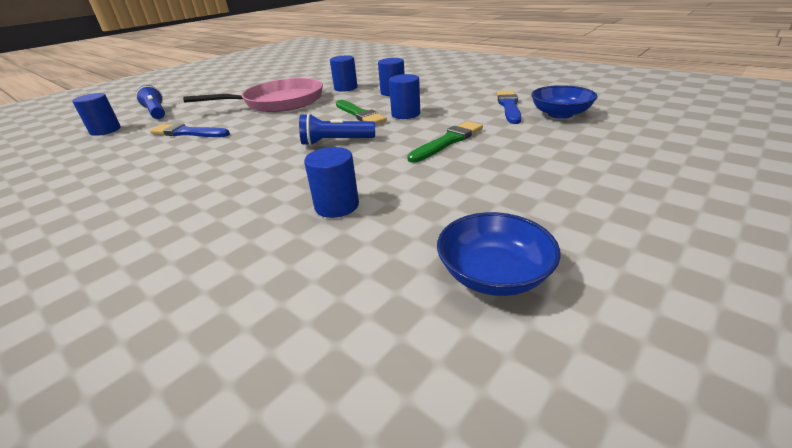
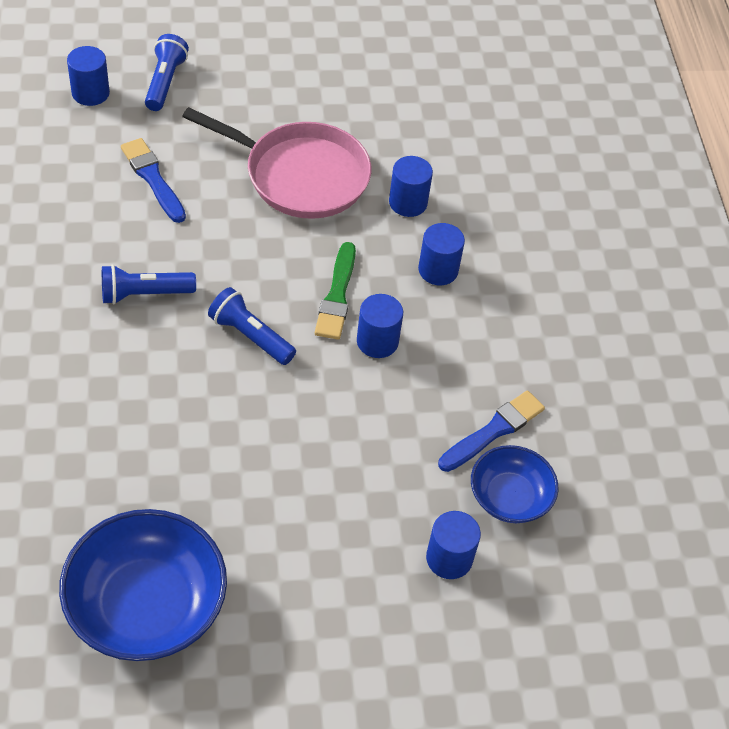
camera: 35 degrees right, 20 degrees up
(240, 161) = (144, 294): none -> blue flashlight
(337, 206) = (143, 442): blue cylinder -> blue cylinder (449, 558)
(447, 141) = (336, 436): green brush -> none
(493, 274) = (147, 605): blue bowl -> blue bowl, size x1.71

